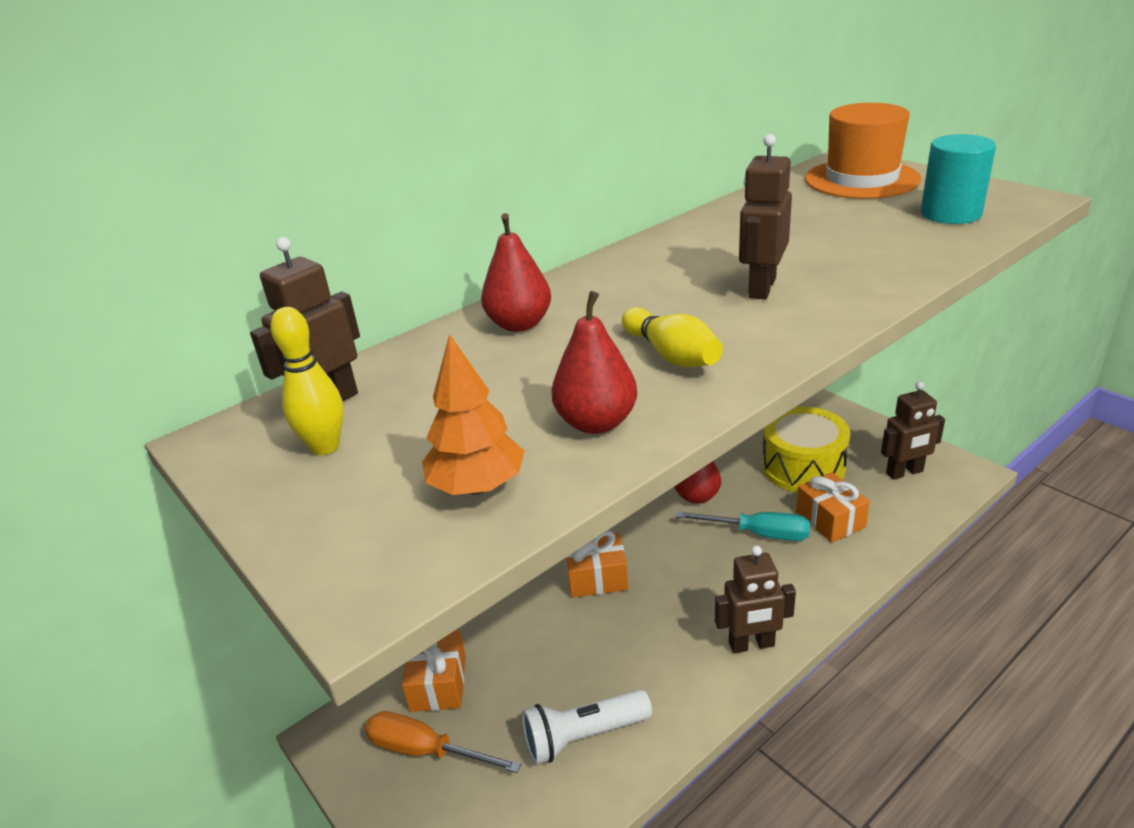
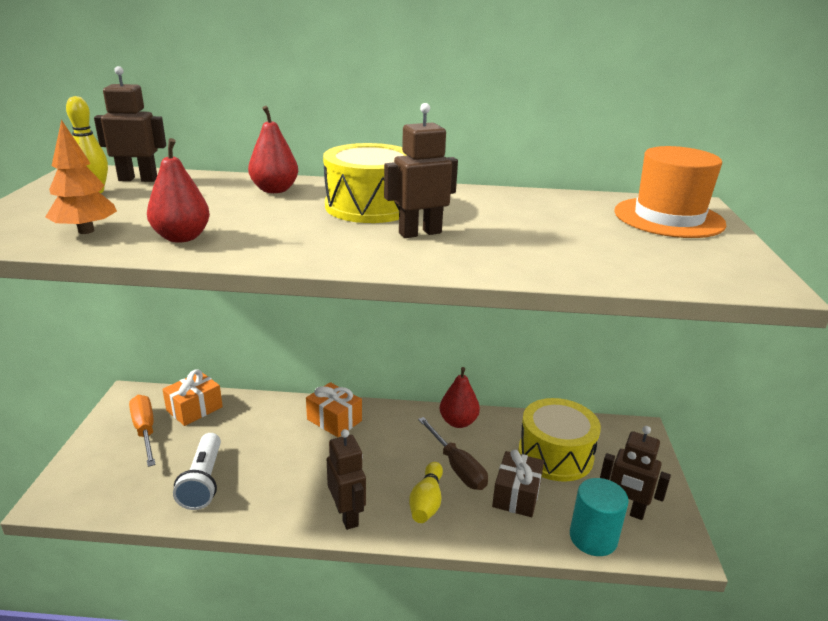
camera: 40 degrees right, 5 degrees down
(583, 736) = (203, 481): white flashlight -> white flashlight turned 120 degrees counterclockwise
(652, 289) = (370, 206): none -> yellow drum
(671, 355) = (288, 233): yellow bowling pin -> yellow bowling pin (427, 502)
(751, 645) = (347, 515): brown robot -> brown robot turned 150 degrees counterclockwise
(758, 533) = (457, 467): turquoise screwdriver -> brown screwdriver
(830, 519) = (516, 495): orange gift -> brown gift
(950, 214) = (666, 261): turquoise cylinder -> turquoise cylinder (593, 538)

